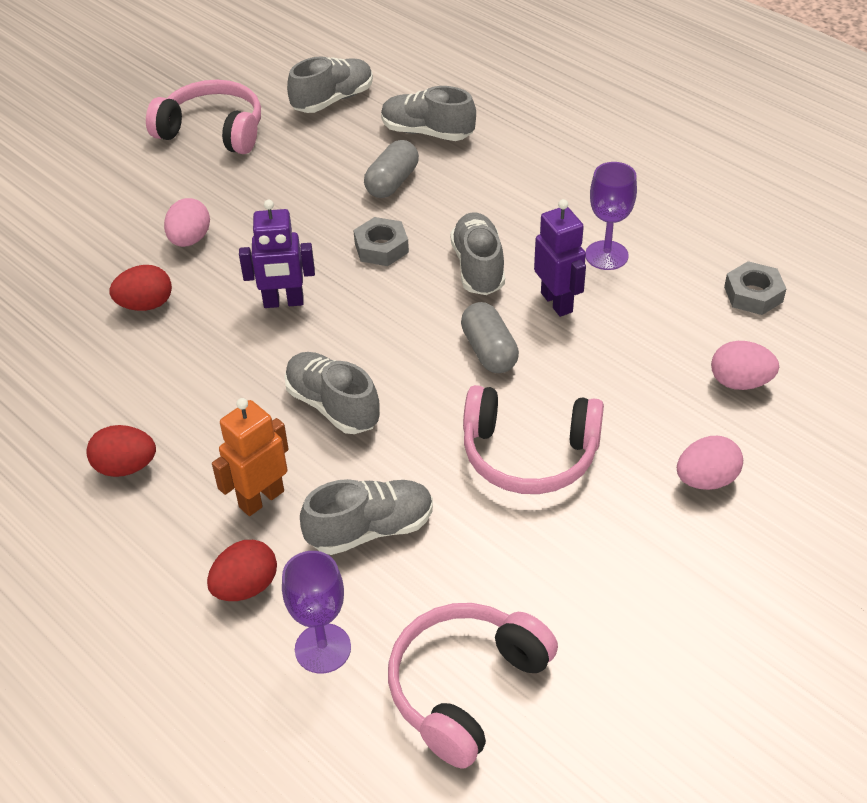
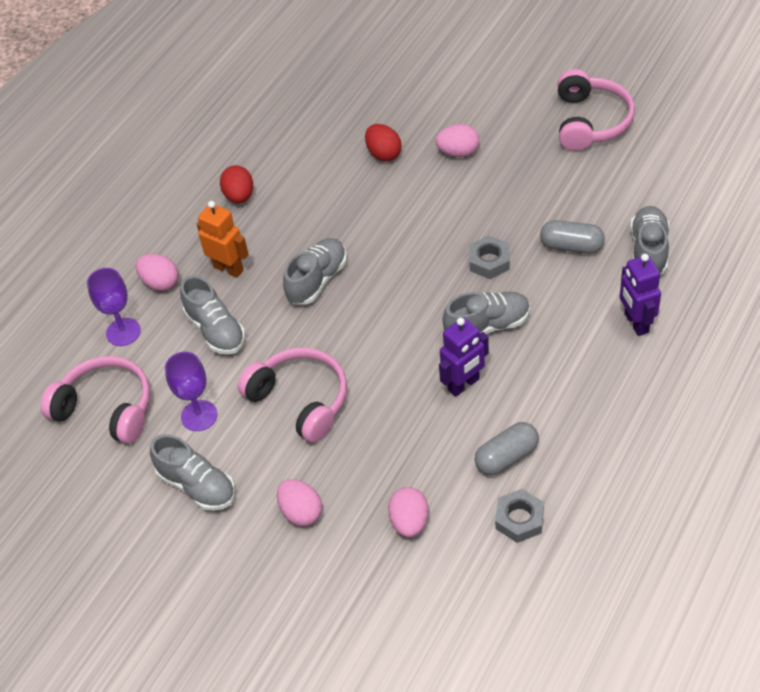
camera: 80 degrees right, 5 degrees up
(246, 587) = (160, 283): red egg -> pink egg
(283, 302) = (410, 224): purple robot -> purple robot (636, 323)
(333, 100) = (666, 178): grey shoe -> grey shoe (197, 485)
(489, 351) = (396, 354): grey capsule -> grey capsule (506, 457)
(529, 454) = (300, 400): pink headphones -> pink headphones turned 135 degrees clockwise
(606, 255) = (533, 407): purple goblet -> purple goblet (199, 416)

